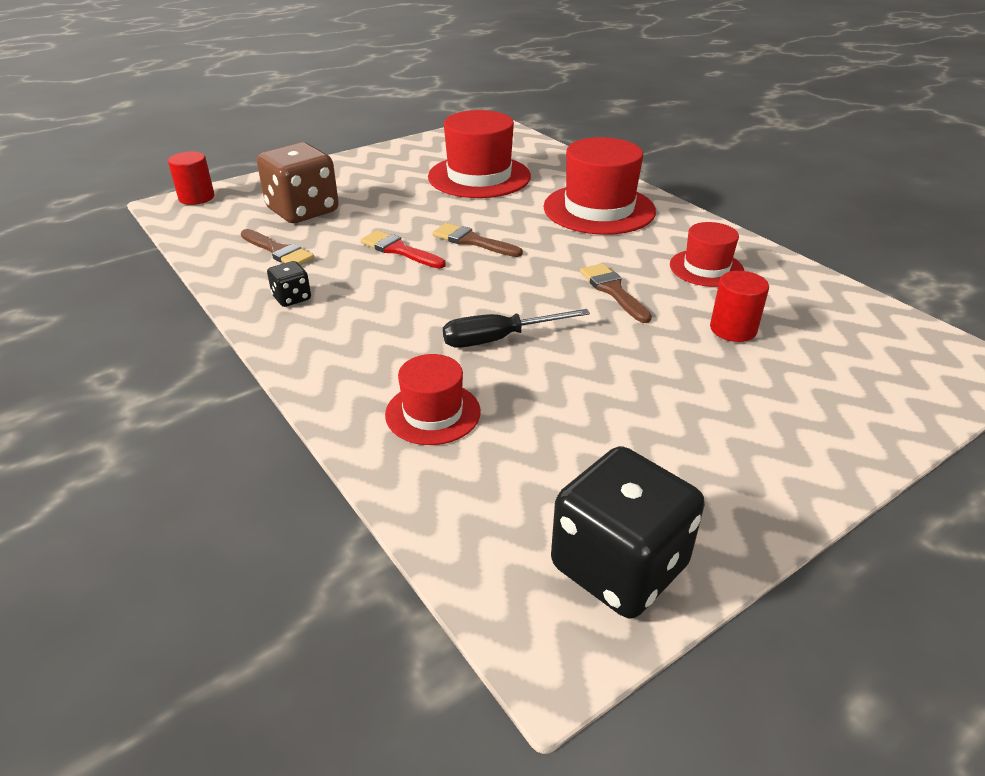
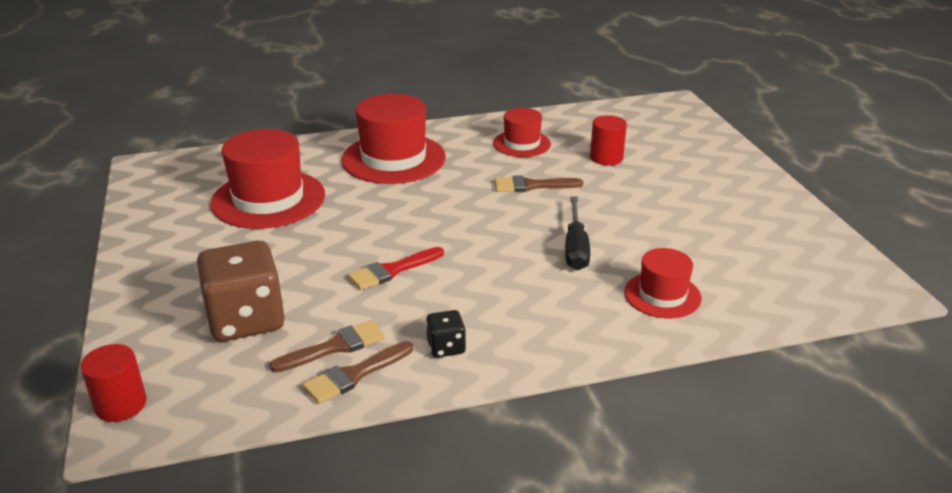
camera: 70 degrees left, 5 degrees down
(472, 241) = (404, 229): brown brush -> brown brush (354, 375)
(619, 567) = (825, 256): black dice -> none

